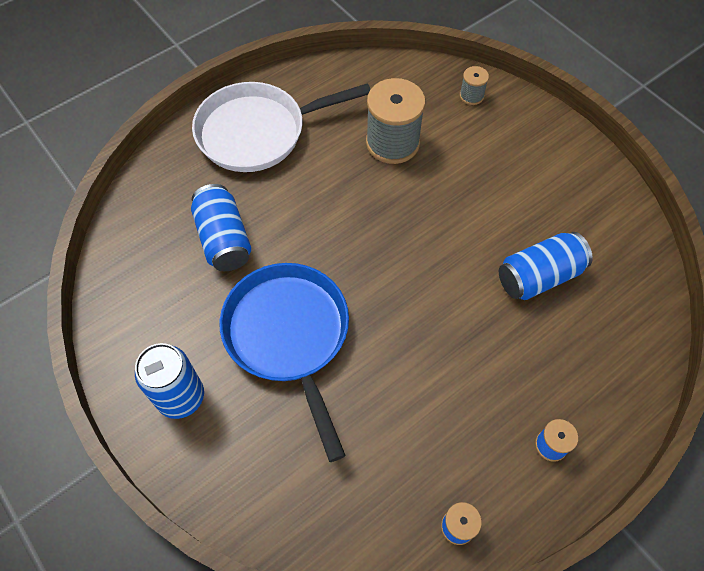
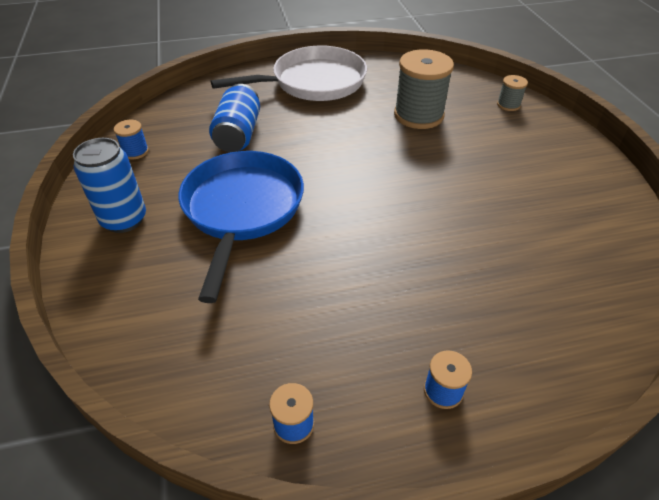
camera: 25 degrees right, 15 degrees down
(129, 307) = (135, 152): none -> blue spool
(258, 132) = (313, 82): white pan -> white pan turned 150 degrees clockwise
(539, 276) = (507, 243): blue can -> none

